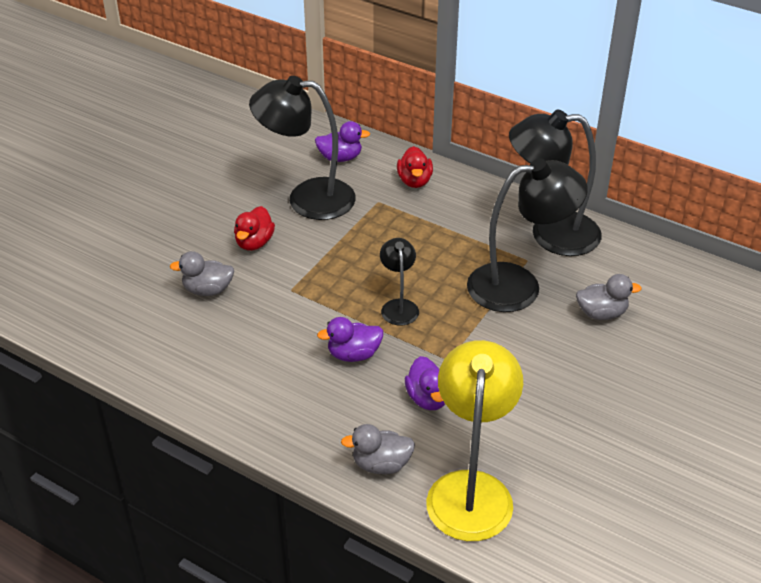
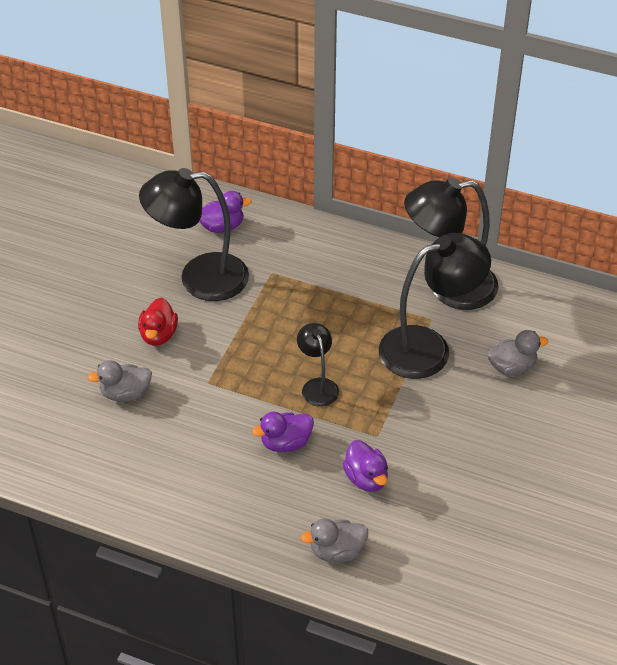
camera: 10 degrees left, 5 degrees up
(414, 181) = (303, 244): red duck -> none
(471, 489) = (424, 563): yellow lamp -> none

